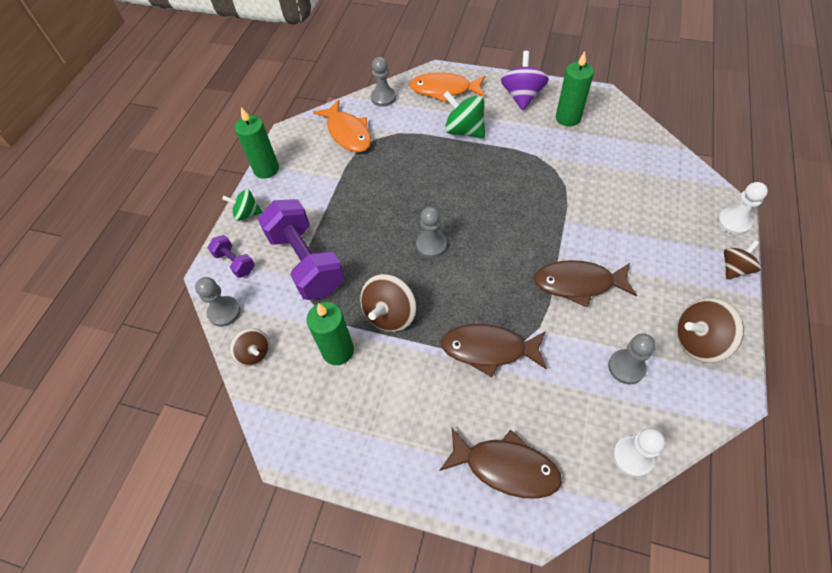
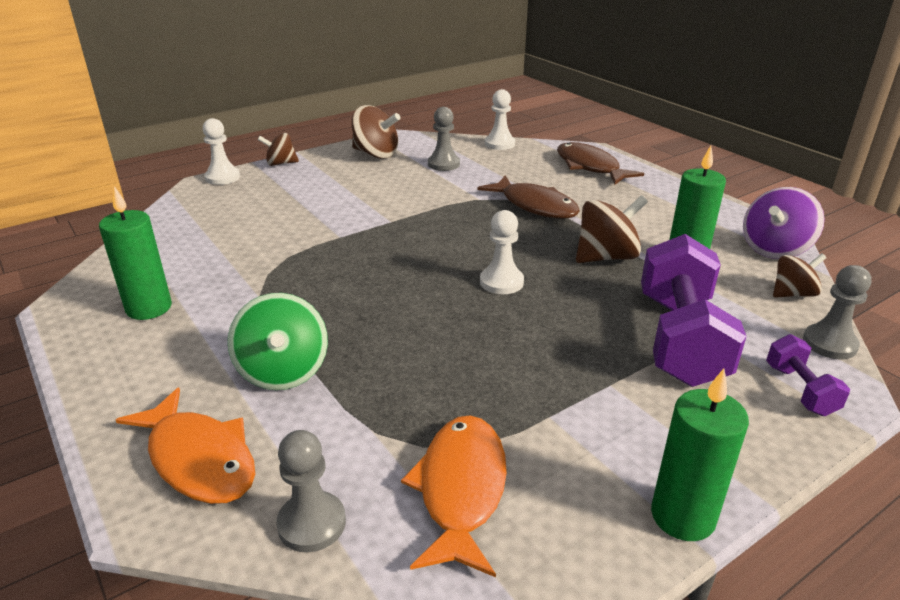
camera: 145 degrees left, 25 degrees down
(247, 213) = (756, 451): green spinning top -> none
(254, 353) = (793, 294): brown spinning top -> brown spinning top turned 75 degrees clockwise
(431, 245) = (501, 282): grey pawn -> white pawn
(522, 96) = (132, 367): purple spinning top -> purple spinning top (774, 249)
(578, 283) = (404, 203): brown fish -> none

